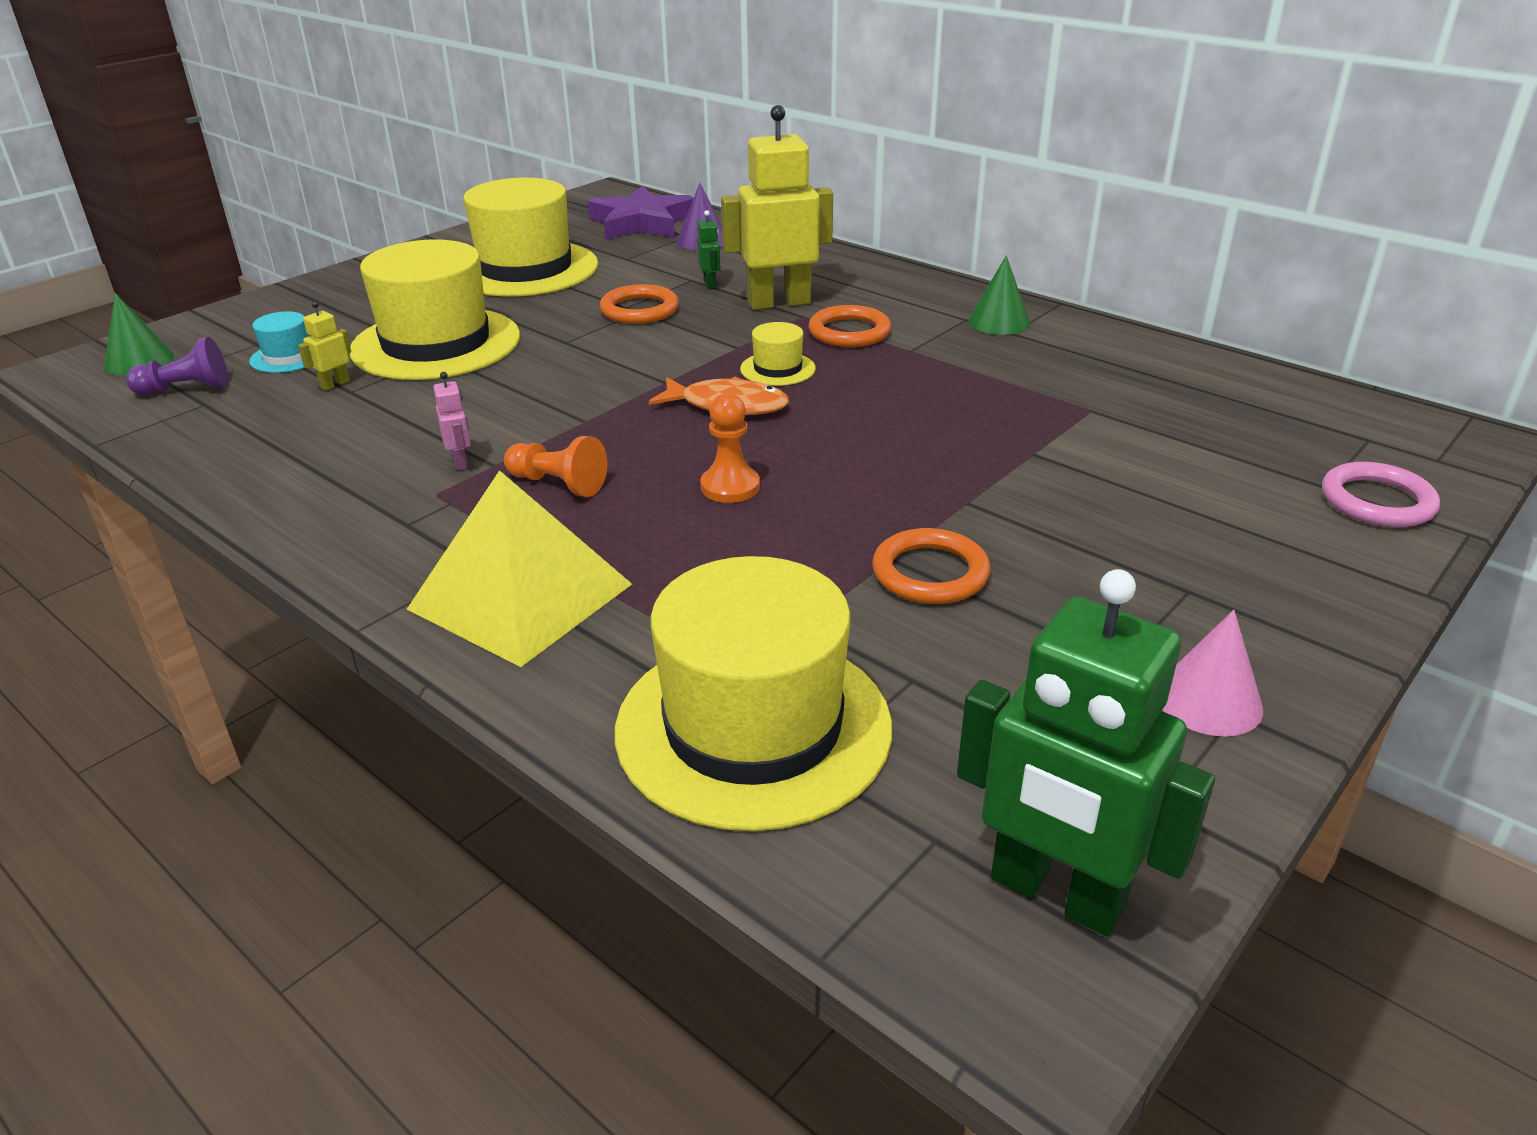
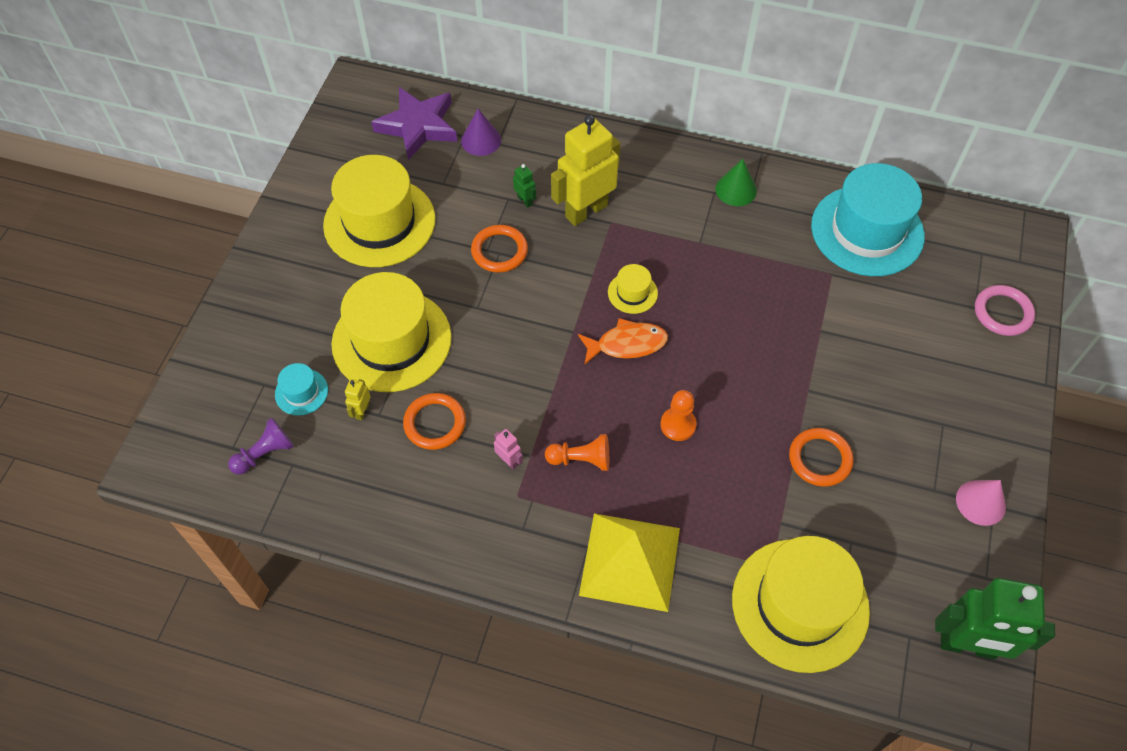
camera: 25 degrees left, 25 degrees up
(139, 361) = (198, 435): green cone -> none
(849, 332) = (651, 233): orange ring -> orange ring (435, 423)
(1177, 385) = (867, 231): none -> turquoise hat

